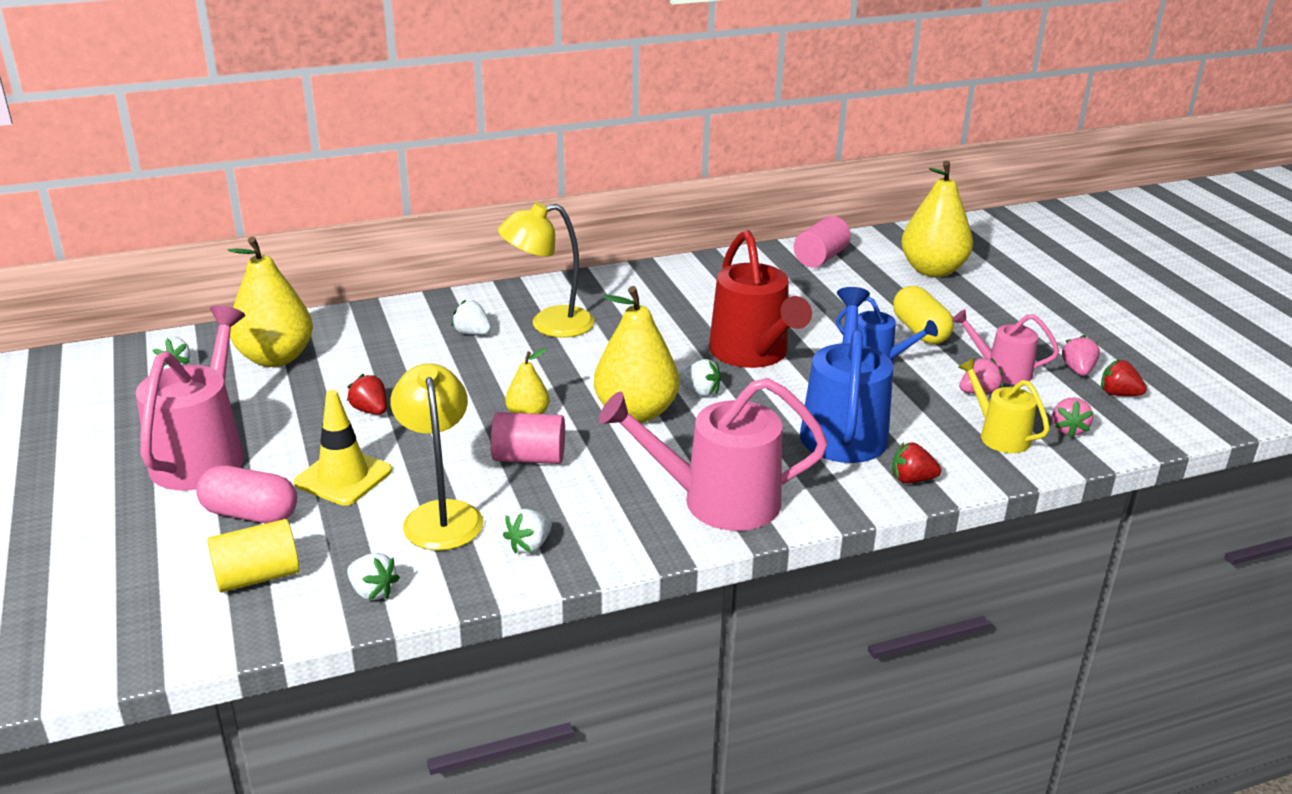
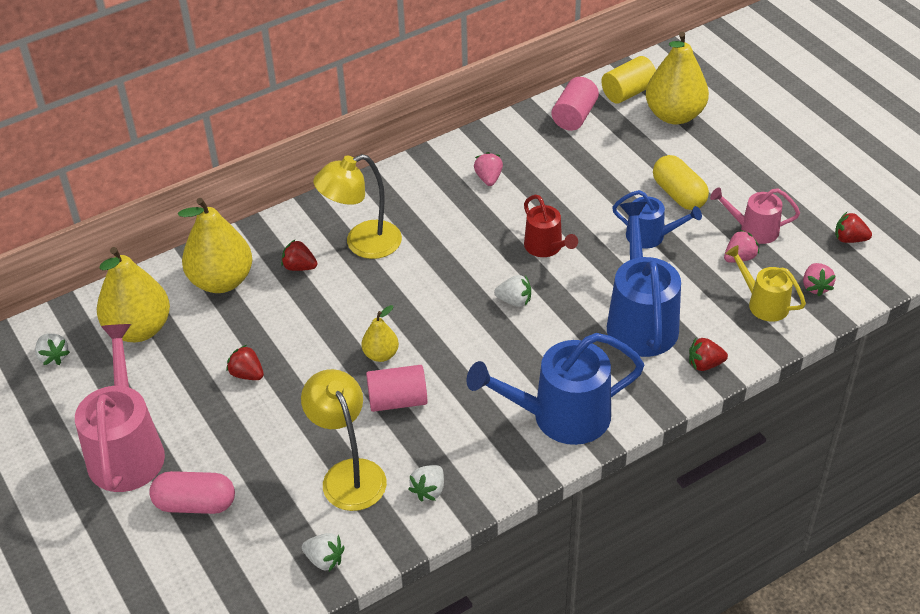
camera: 10 degrees left, 15 degrees up
(257, 576) = (229, 564): yellow cylinder -> yellow cylinder (628, 92)
(343, 477) = (254, 451): yellow traffic cone -> none
(472, 333) = (299, 267): white strawberry -> red strawberry
(636, 412) = (468, 334): yellow pear -> yellow pear (221, 281)
(717, 501) = (560, 417): pink watering can -> blue watering can
(753, 354) = (546, 247): red watering can -> red watering can, size x0.56
(1077, 370) = (814, 217): pink strawberry -> pink strawberry (488, 178)

